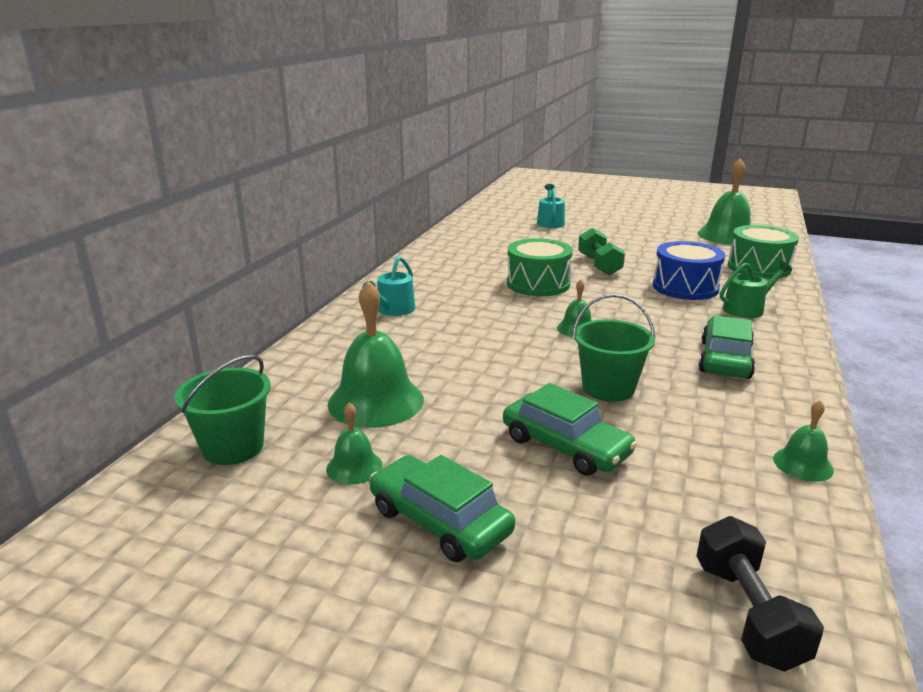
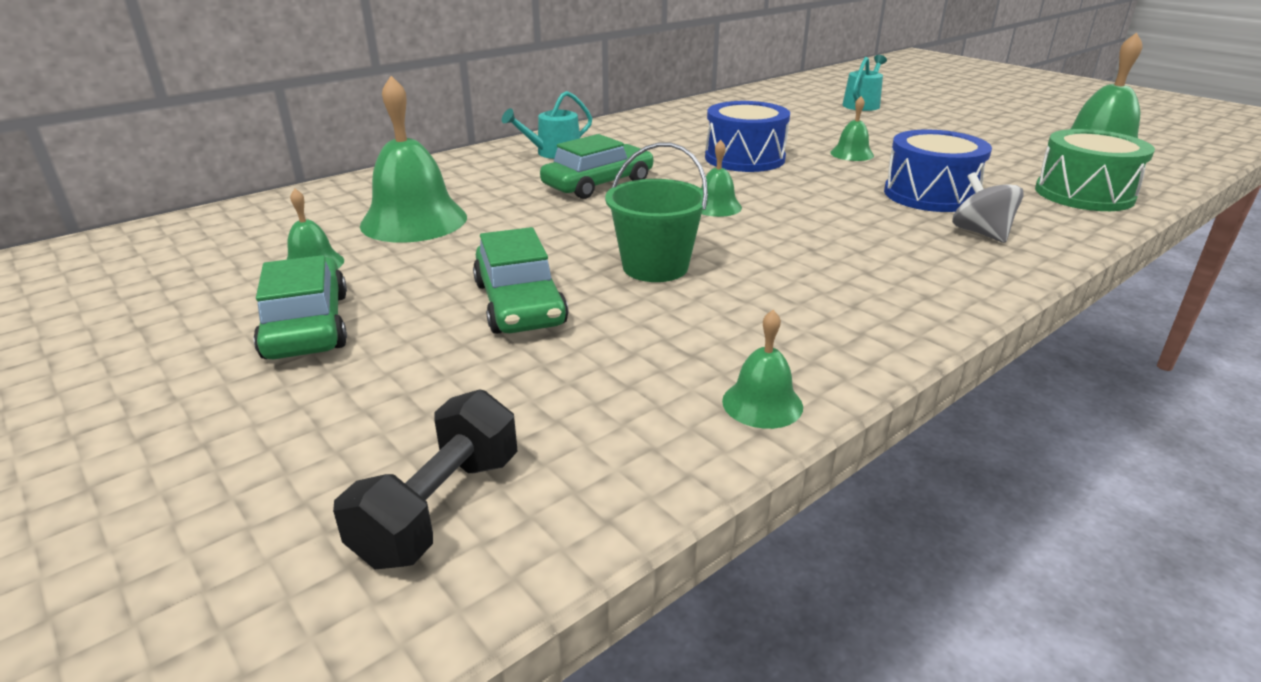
camera: 30 degrees right, 5 degrees up
(233, 447) = (253, 224): green bucket -> none
(538, 284) = (744, 158): green drum -> blue drum
(599, 265) = (852, 154): green dumbbell -> green bell
(725, 359) = (851, 276): green car -> green car (598, 184)
(747, 309) = (981, 233): green watering can -> grey spinning top

